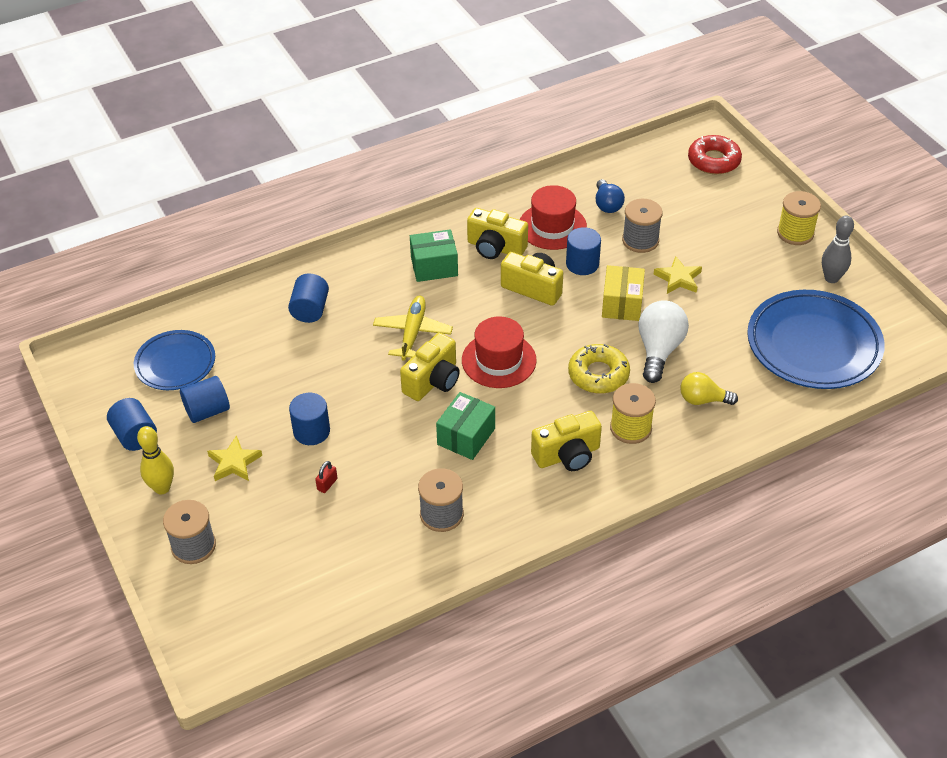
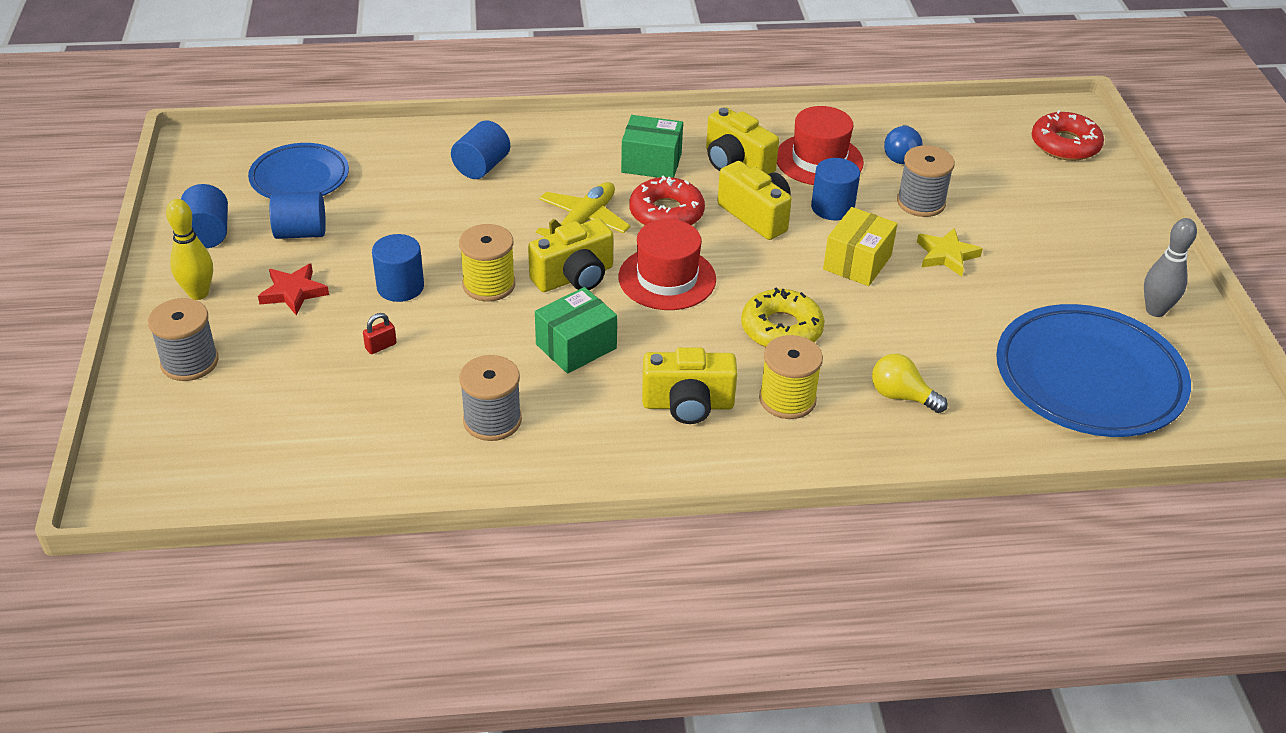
camera: 20 degrees right, 5 degrees down
(234, 462) = (293, 292): yellow star -> red star
(468, 306) = (666, 213): none -> red donut
(659, 350) = (875, 325): white light bulb -> none
(795, 233) = (1132, 248): yellow spool -> yellow spool (489, 285)

